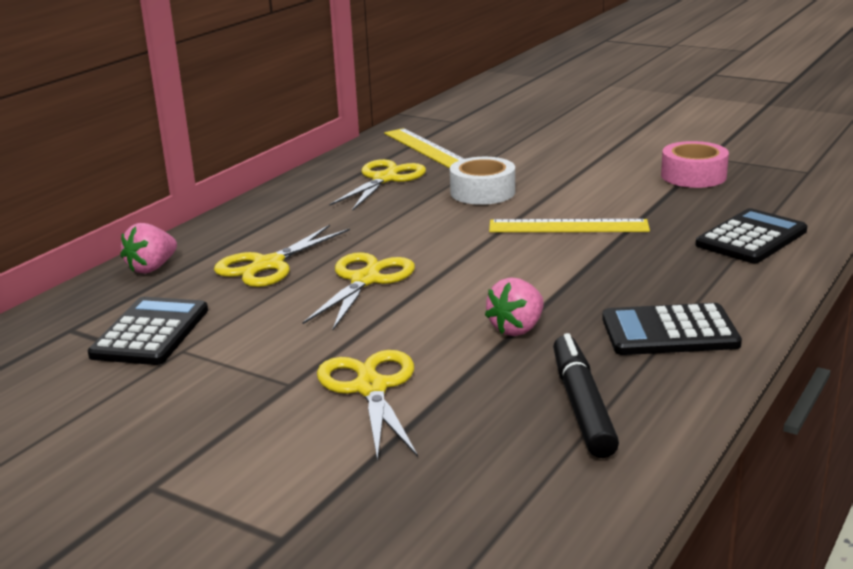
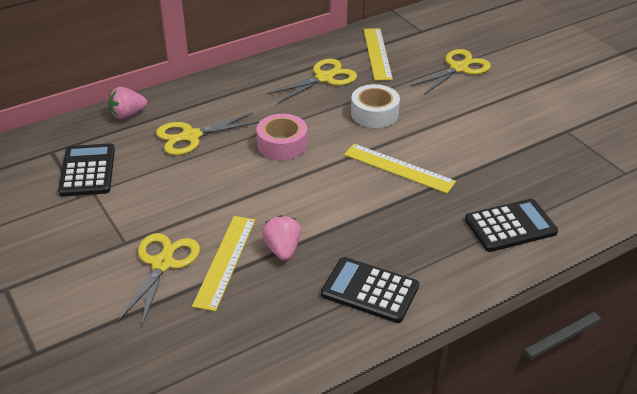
camera: 25 degrees right, 15 degrees up
(150, 333) = (87, 171): black calculator -> black calculator turned 45 degrees counterclockwise
(365, 280) = (233, 171): yellow scissors -> yellow scissors (458, 68)
(455, 360) = (225, 261): none -> yellow ruler
(517, 329) = (282, 249): pink strawberry -> pink strawberry turned 105 degrees clockwise
(582, 405) = (261, 328): black marker -> none
(693, 176) = (534, 147): pink tape -> pink tape (282, 144)

